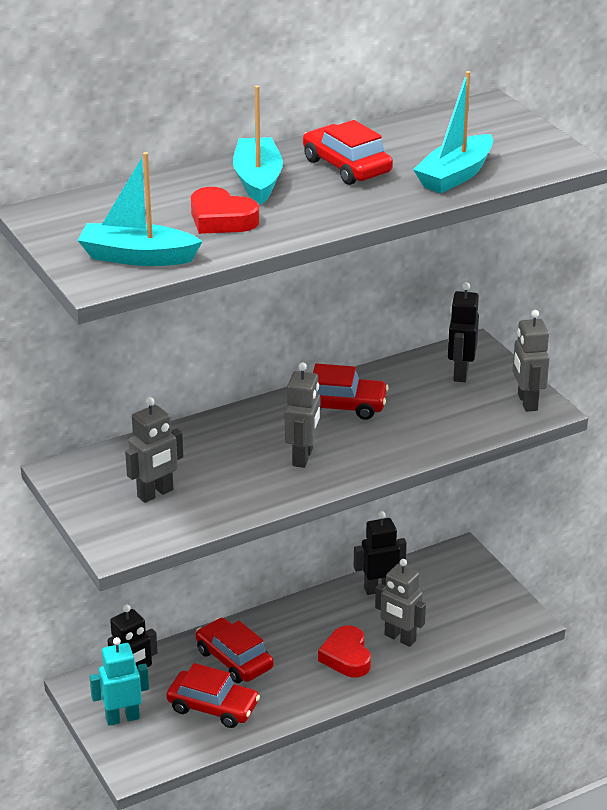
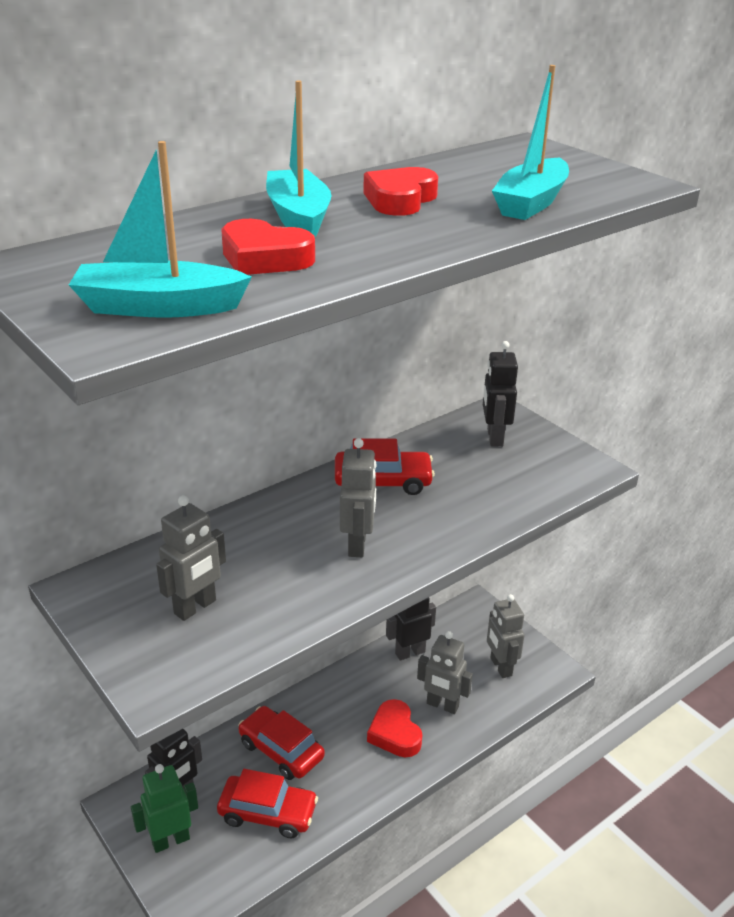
camera: 10 degrees left, 0 degrees up
(122, 718) = (170, 840): turquoise robot -> green robot
(346, 166) = (400, 200): red car -> red heart
(527, 402) = (572, 462): grey robot -> grey robot (500, 667)

